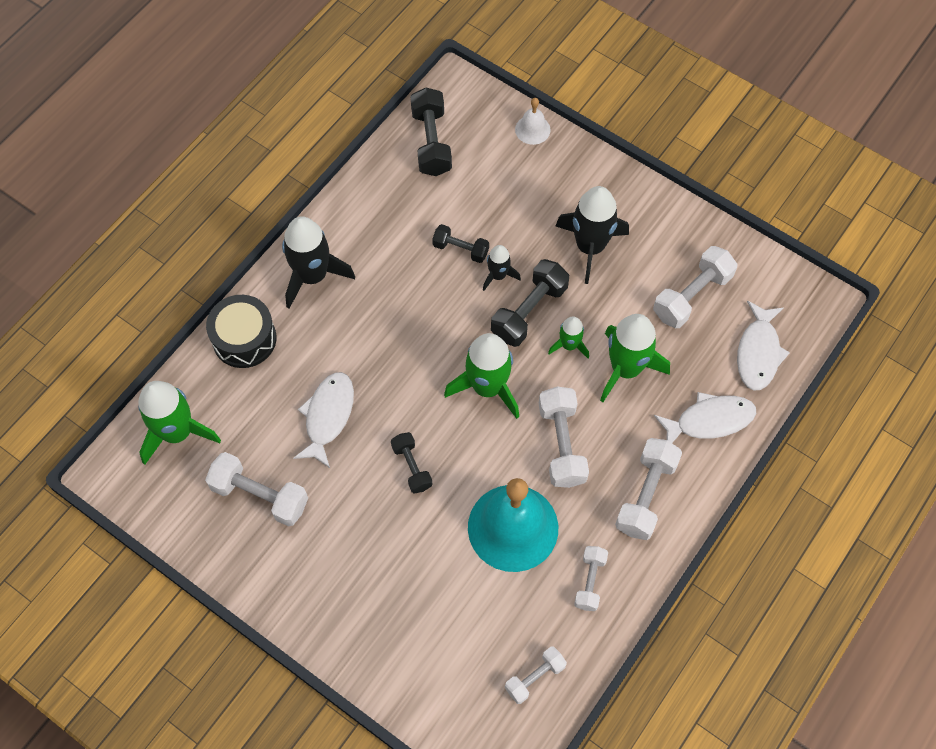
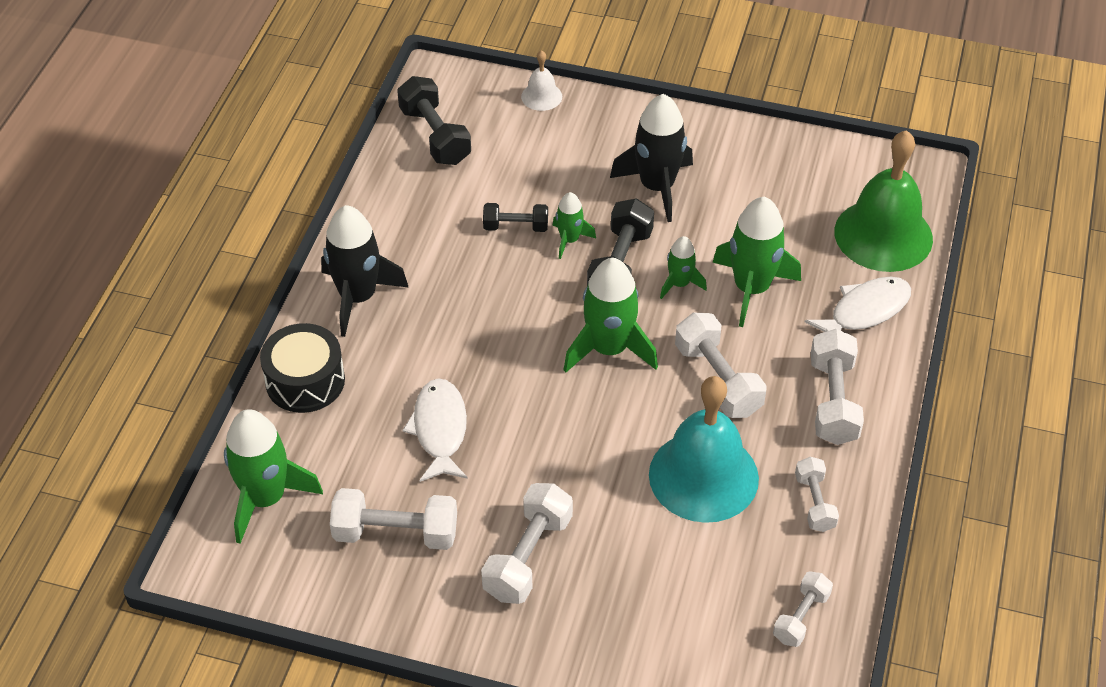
camera: 20 degrees left, 15 degrees down
(412, 467) = (560, 451): black dumbbell -> none
(498, 275) = (569, 240): black rocket -> green rocket
(692, 296) = (788, 202): white dumbbell -> white dumbbell (528, 556)
(758, 353) = (883, 235): white fish -> green bell

